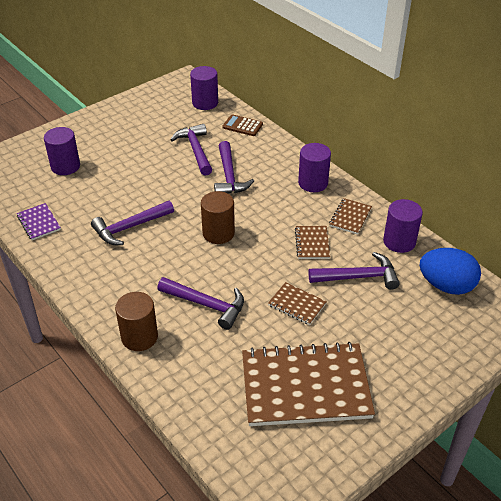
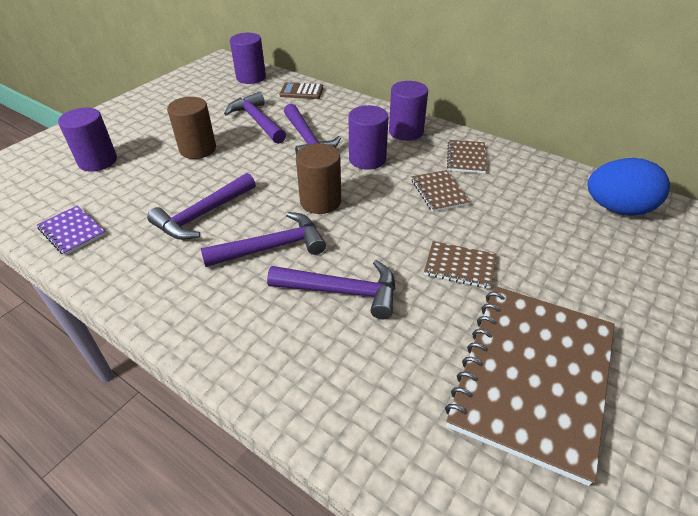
camera: 15 degrees left, 0 degrees up
(139, 337) = (262, 359): brown cylinder -> brown cylinder (198, 149)
(305, 387) = (533, 376): brown notebook -> brown notebook turned 45 degrees counterclockwise
(358, 277) = (514, 219): purple hammer -> purple hammer (272, 247)
(399, 241) = (535, 173): purple cylinder -> purple cylinder (367, 159)

